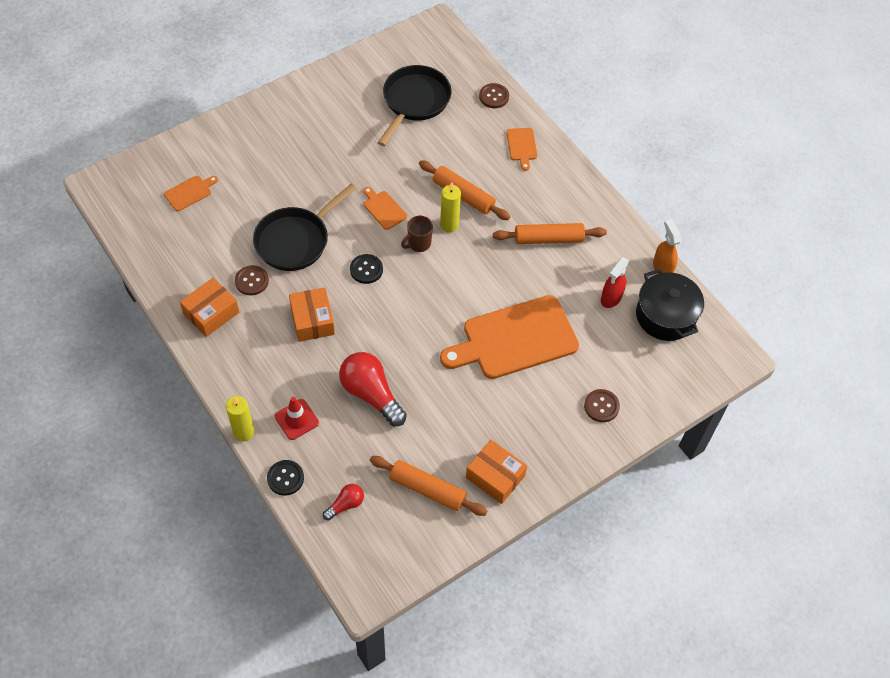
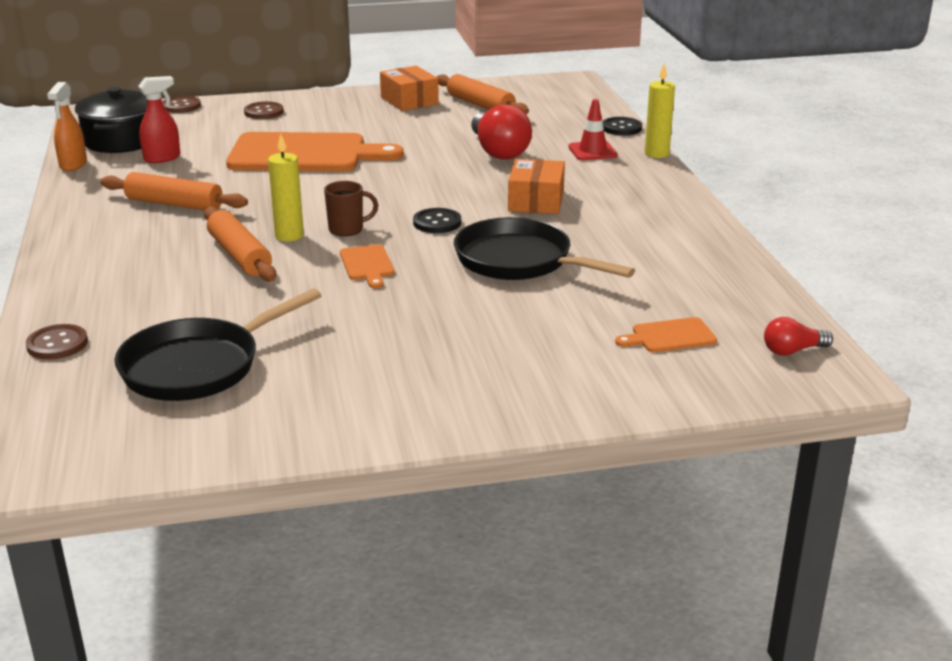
camera: 155 degrees left, 30 degrees down
(211, 313) = (669, 226): orange box -> none
(252, 281) = (602, 240): brown button -> brown button (181, 106)
(295, 240) = (519, 261): black pan -> black pan turned 120 degrees counterclockwise
(346, 504) = (566, 110): red light bulb -> red light bulb (792, 351)
(522, 146) = (93, 283): orange cutting board -> none

